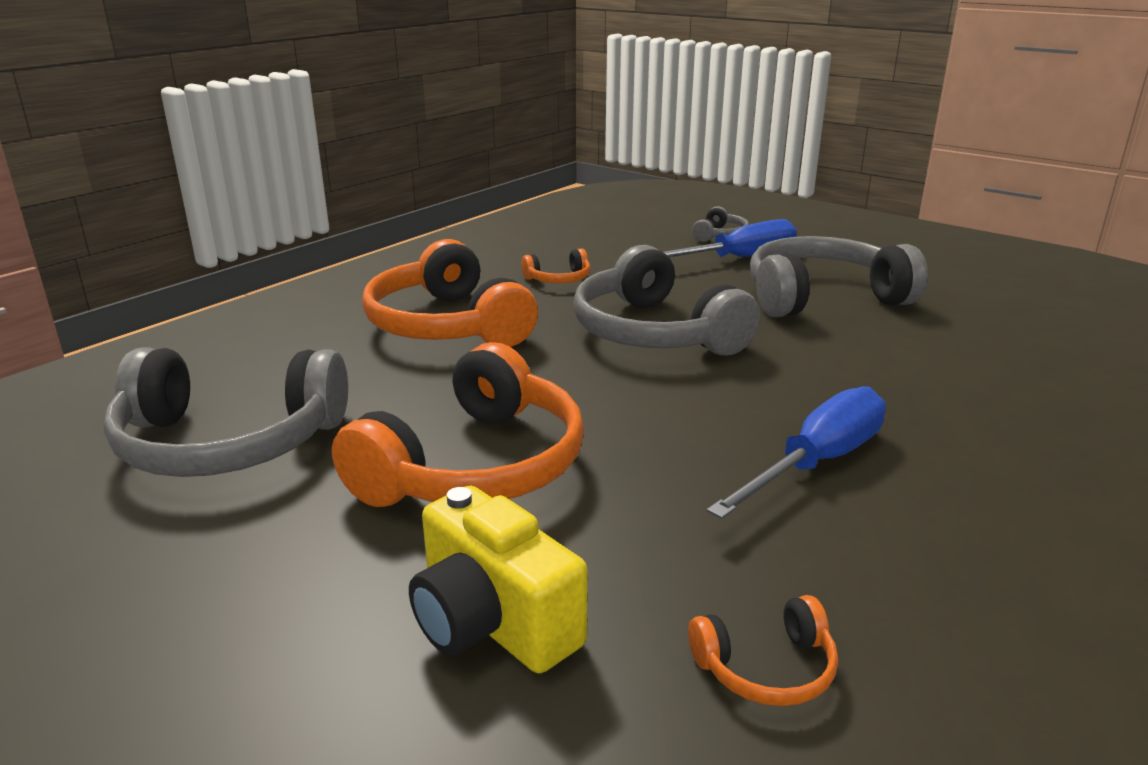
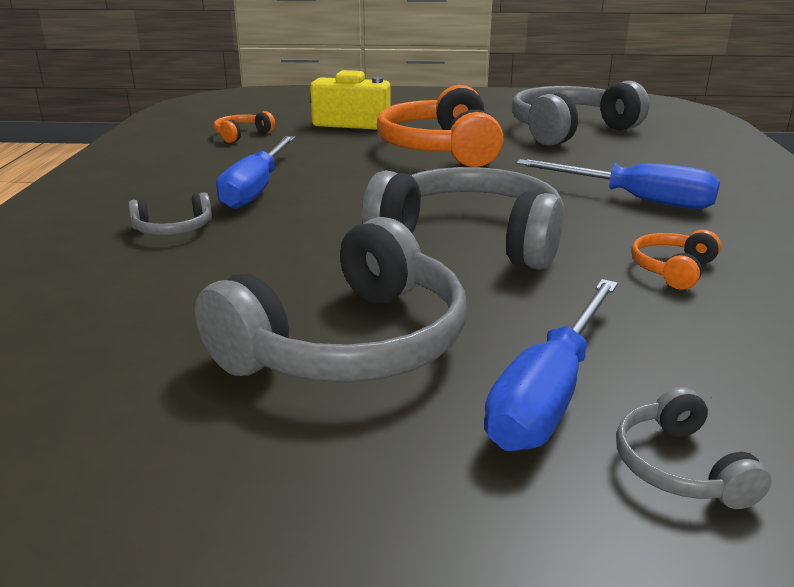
camera: 145 degrees right, 0 degrees up
(448, 325) = (635, 199): orange headphones -> blue screwdriver
(939, 423) = (173, 229): none -> grey headphones

